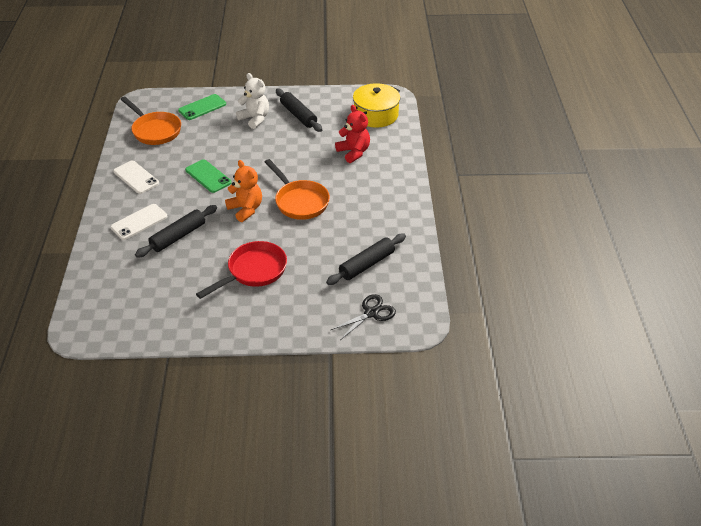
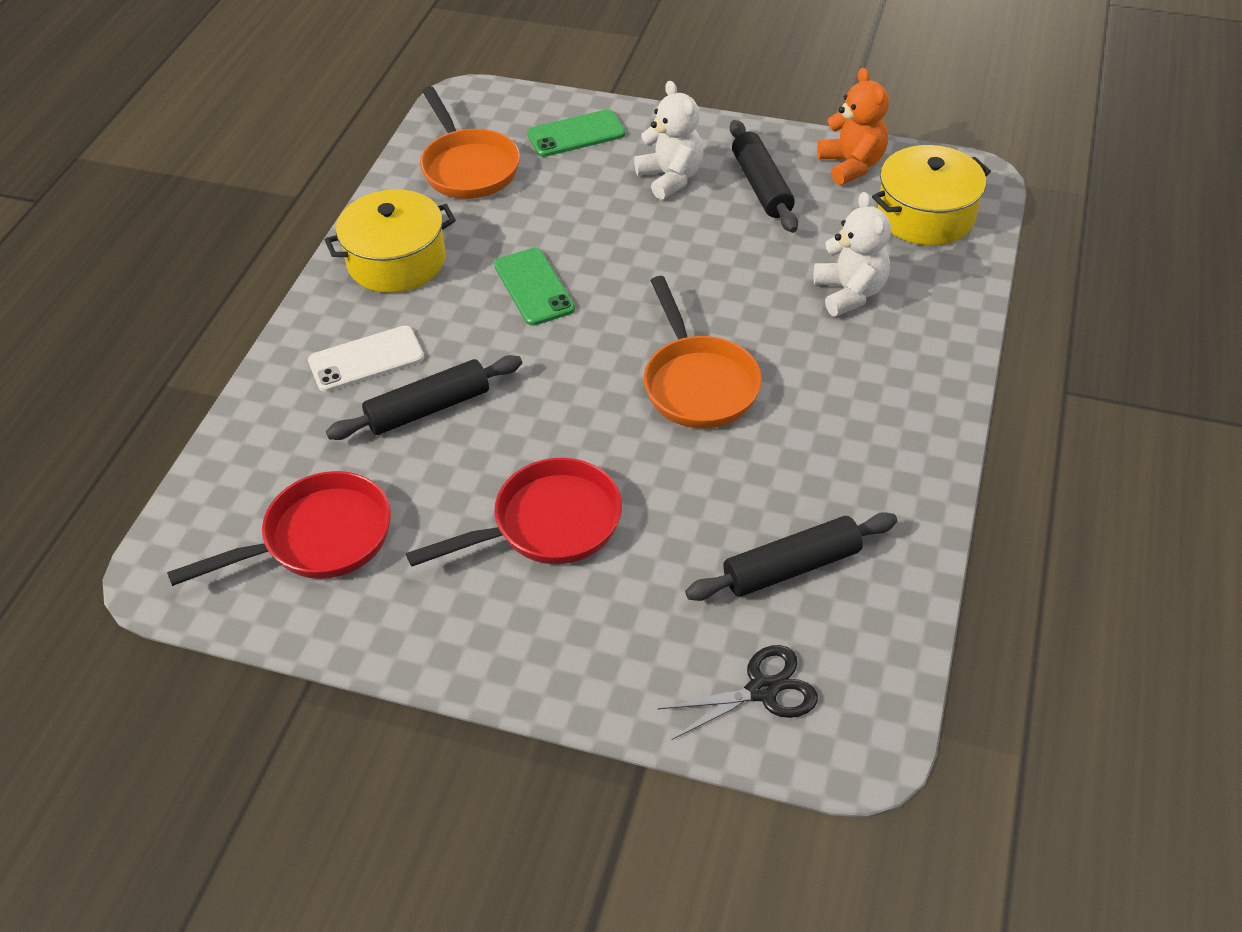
camera: 20 degrees right, 5 degrees up
(136, 177) = (396, 261): white phone -> yellow pot
(148, 300) = (318, 539): none -> red pan
(246, 209) = (582, 377): orange teddy bear -> orange teddy bear (851, 165)
(354, 152) = (850, 293): red teddy bear -> white teddy bear

